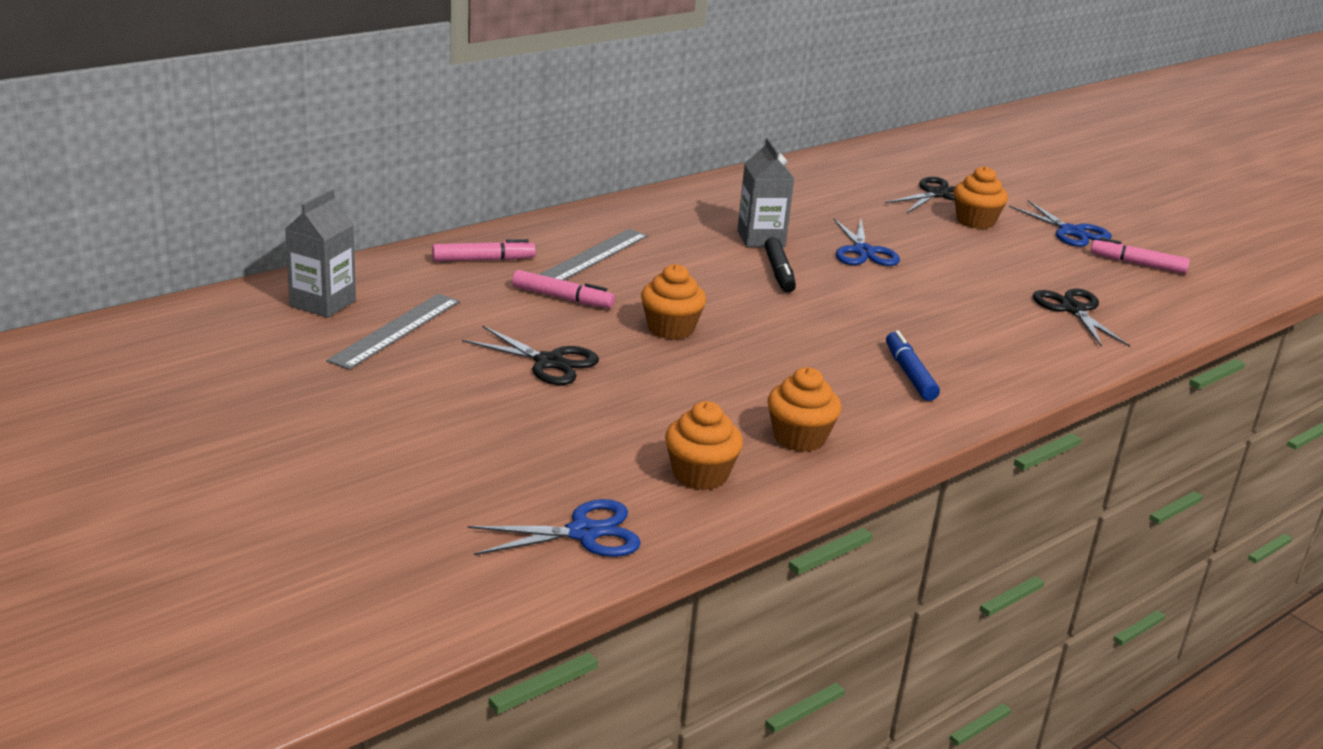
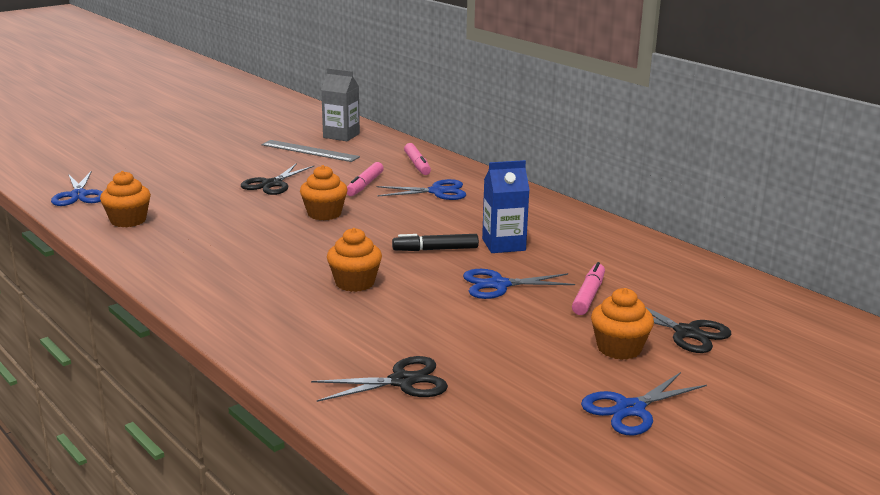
camera: 90 degrees right, 5 degrees down
(593, 256) = (437, 192): grey ruler -> blue scissors
(761, 239) = (503, 245): grey carton -> blue carton
(799, 438) = (166, 248): orange cupcake -> orange cupcake (355, 283)
(909, 374) = (258, 289): blue marker -> none
(1137, 264) = (551, 445): pink marker -> pink marker (588, 296)

